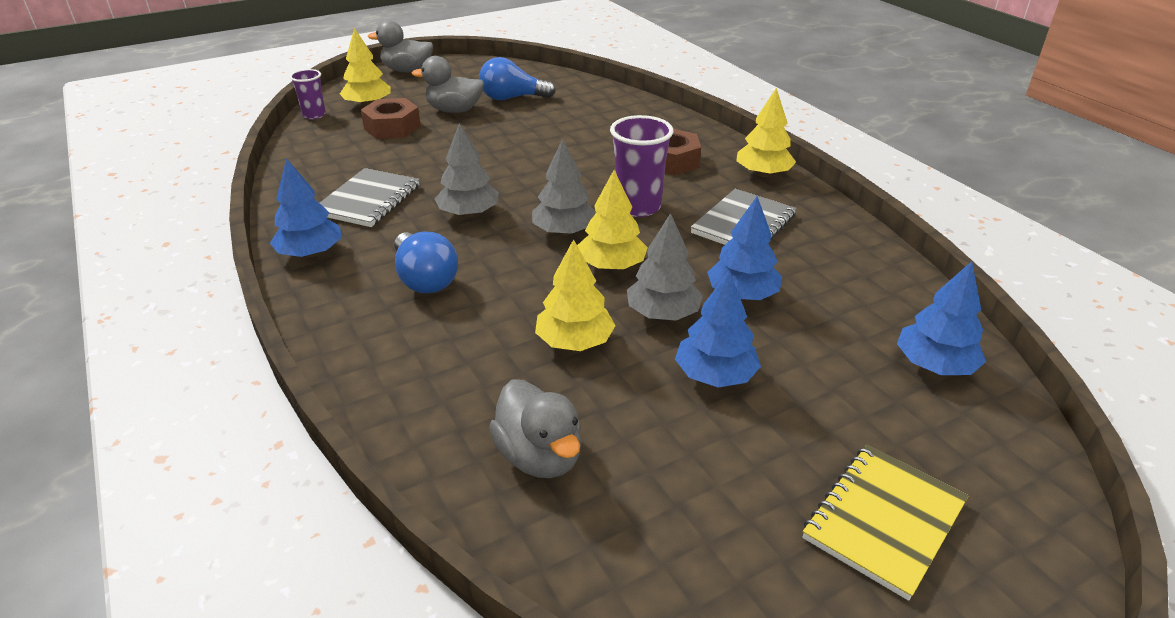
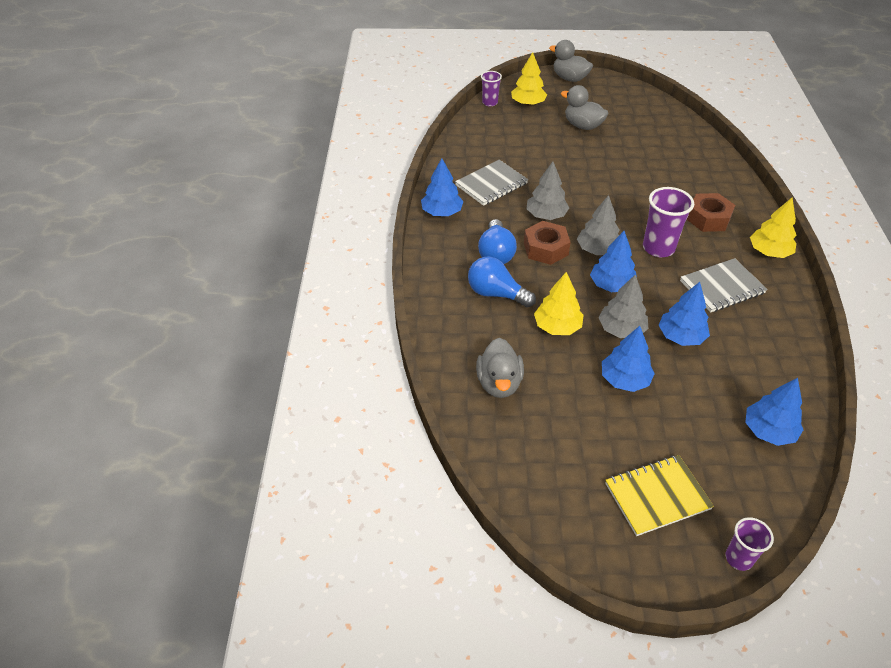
camera: 30 degrees right, 10 degrees up
(392, 127) = (534, 128): brown nut -> brown nut (546, 249)
(512, 98) = (629, 126): blue light bulb -> blue light bulb (496, 294)
(611, 266) = (611, 285): yellow tree -> blue tree
(1056, 557) = (739, 558): none -> purple cup

